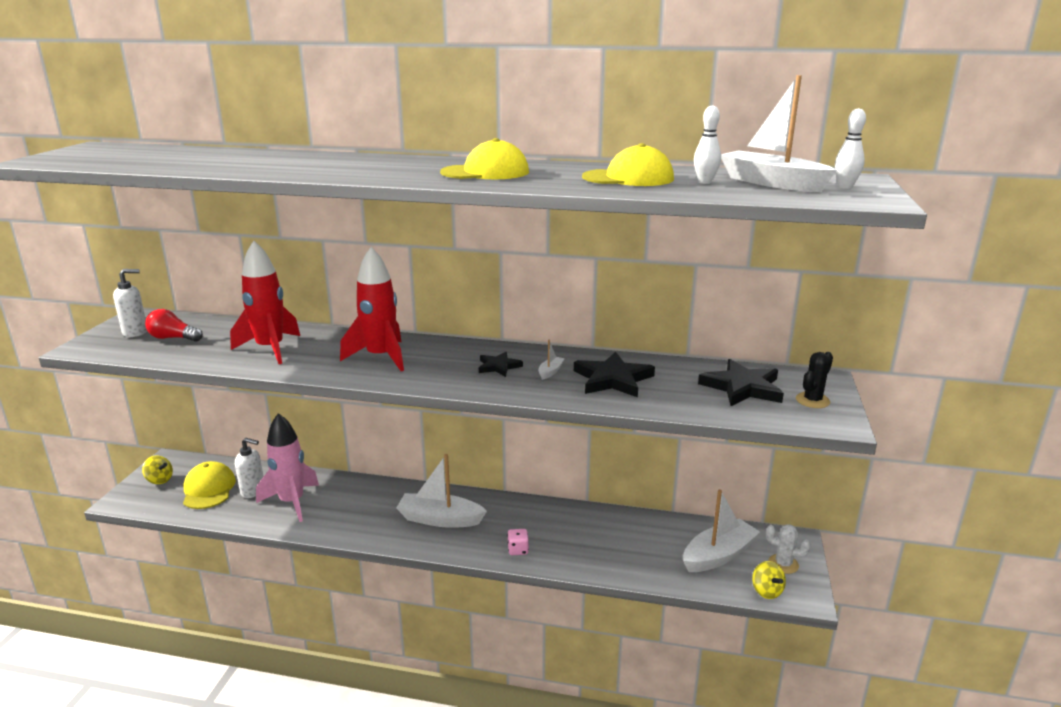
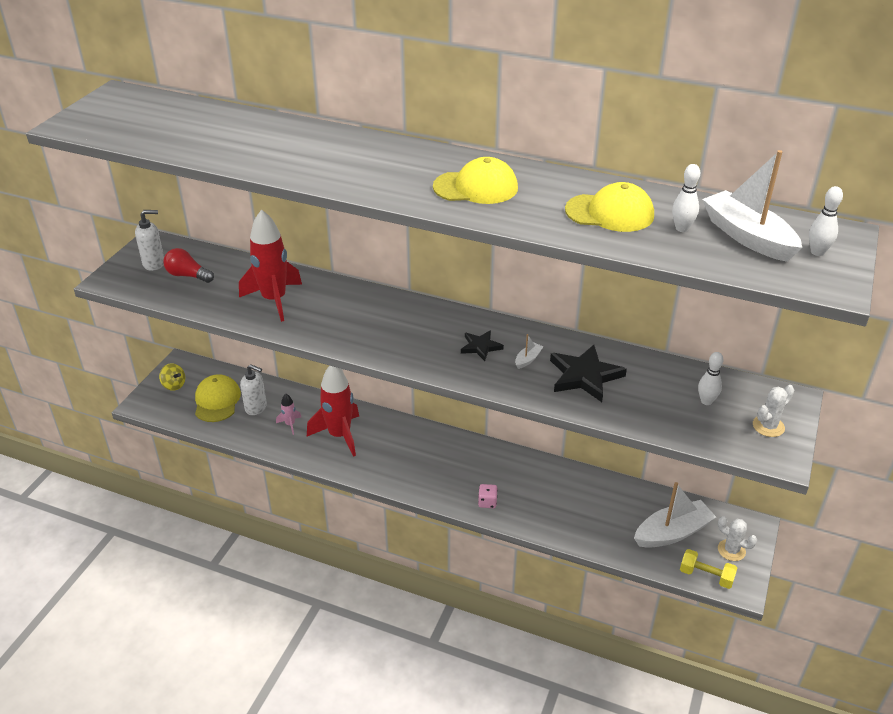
camera: 10 degrees right, 15 degrees up
(292, 502) = (290, 424): pink rocket -> pink rocket, size x0.45
(381, 357) = (373, 322): red rocket -> red rocket (339, 435)
(440, 519) = (421, 460): white boat -> none
(742, 387) = (706, 401): black star -> white bowling pin
(766, 591) = (706, 576): yellow spinning top -> yellow dumbbell
(812, 400) = (768, 426): black cactus -> white cactus

